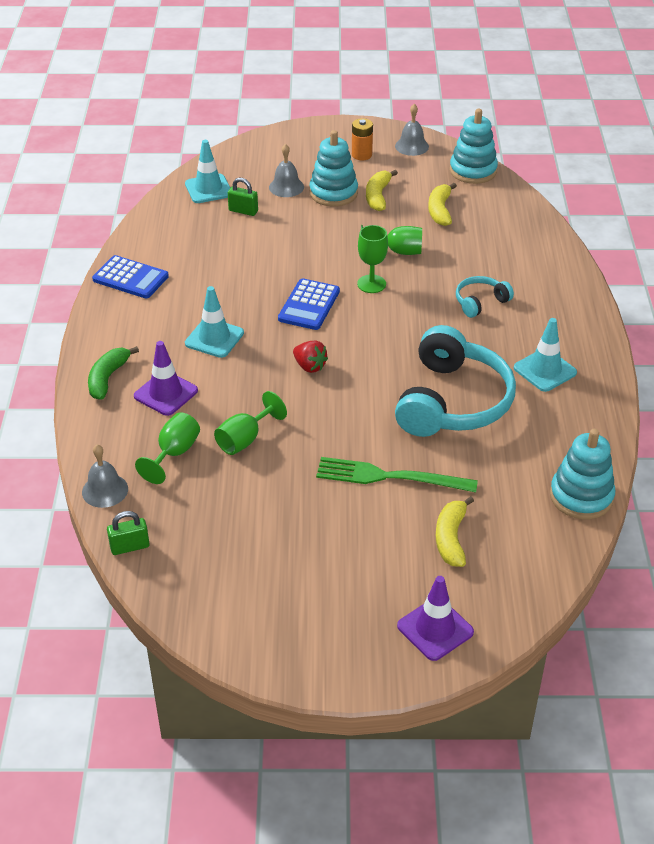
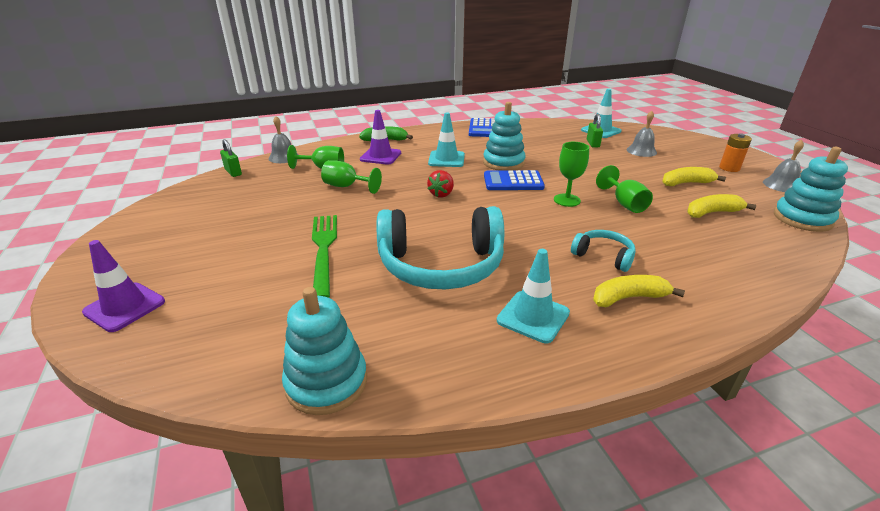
camera: 70 degrees right, 10 degrees down
(333, 193) = (661, 167): turquoise stacking toy -> turquoise stacking toy (503, 163)
(451, 538) = (247, 296): yellow banana -> yellow banana (628, 298)

